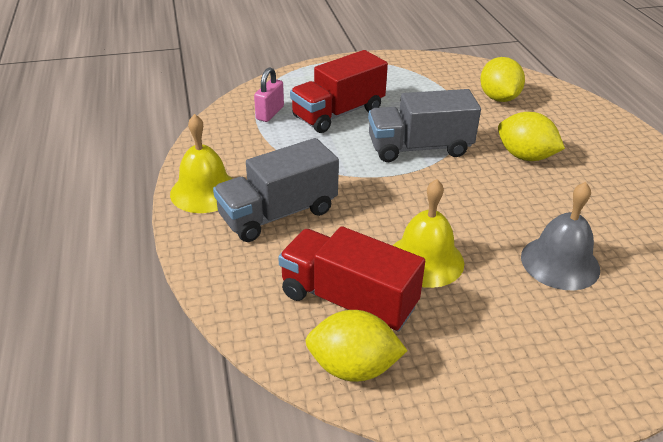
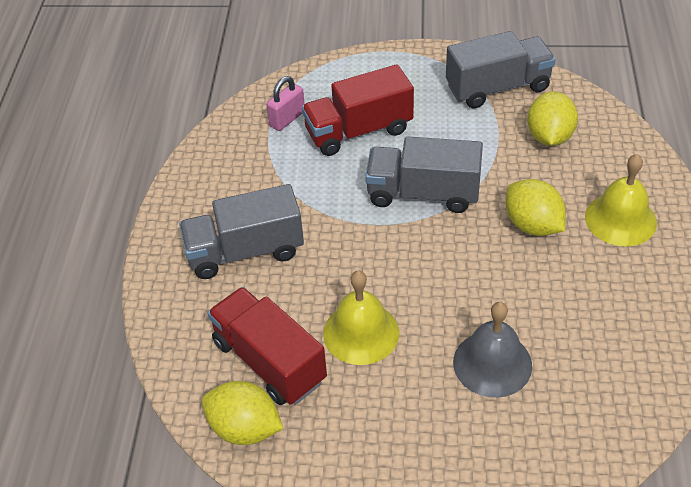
camera: 20 degrees right, 10 degrees up
(204, 191) = (186, 211): yellow bell -> yellow bell (620, 219)
(437, 73) = (497, 88): none -> grey truck

